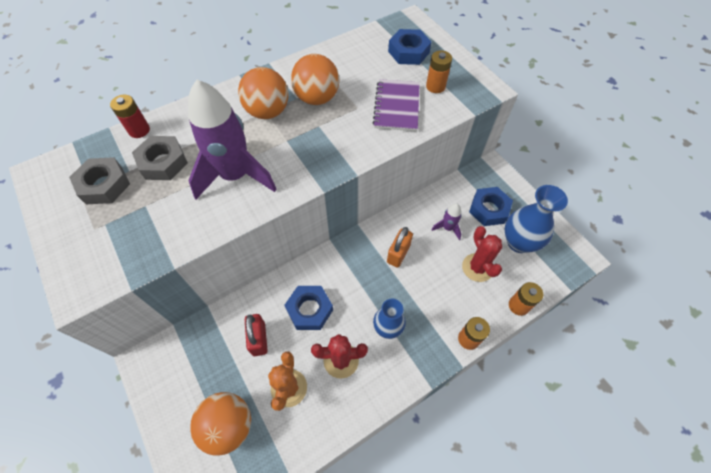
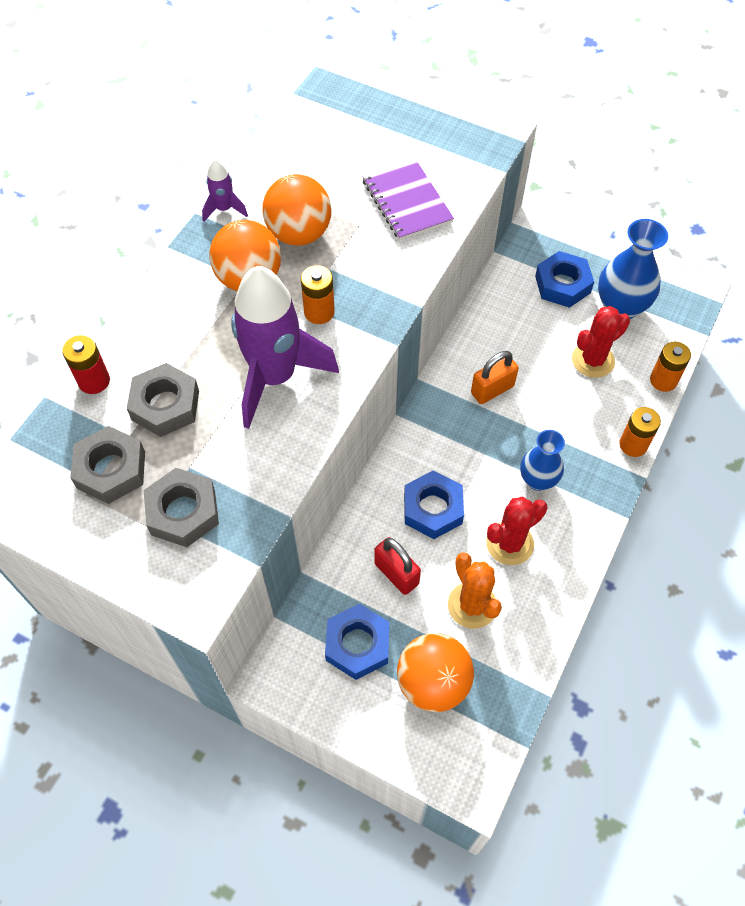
camera: 30 degrees left, 0 degrees up
(118, 231) = (183, 512): none -> grey nut
(398, 254) = (492, 390): orange padlock -> orange padlock turned 60 degrees clockwise
(408, 52) = (369, 122): blue nut -> blue nut (357, 644)
(435, 86) = (435, 155): orange battery -> orange battery (319, 312)
(447, 228) = (529, 330): purple rocket -> purple rocket (224, 209)
(477, 267) = (593, 360): red cactus -> red cactus turned 75 degrees counterclockwise

